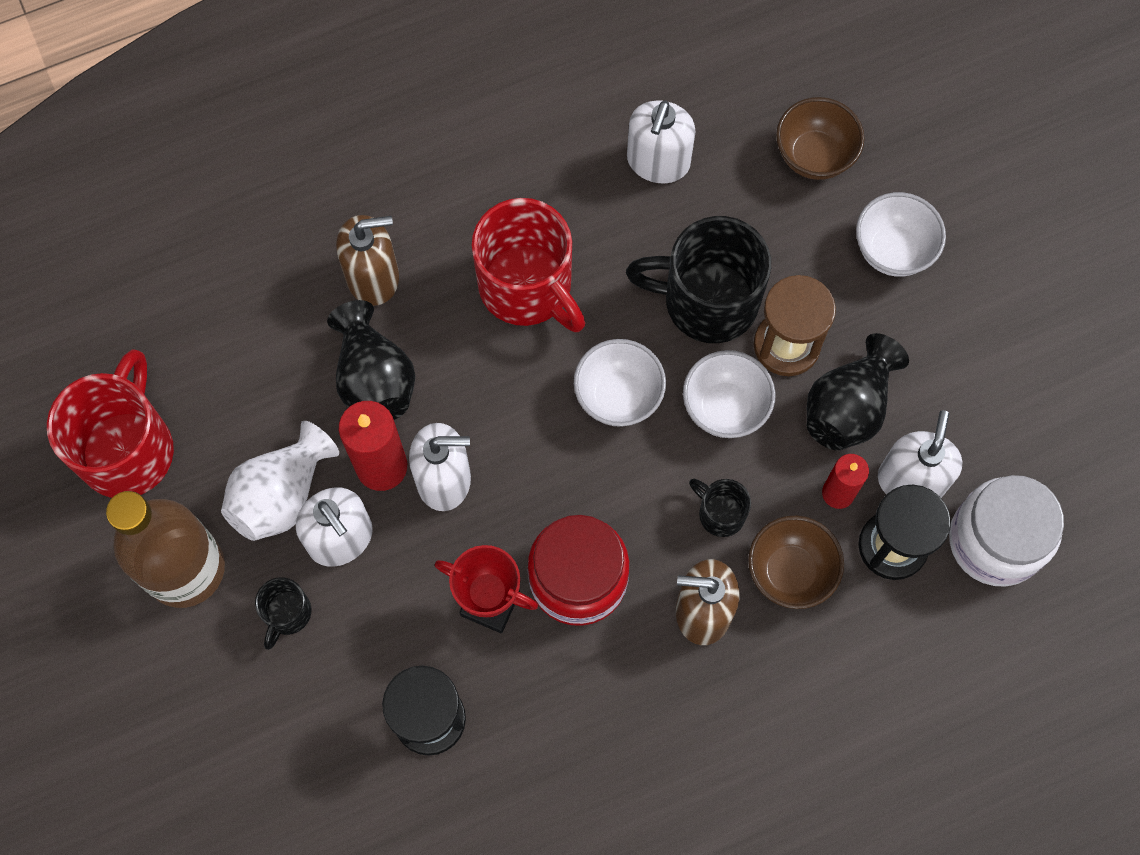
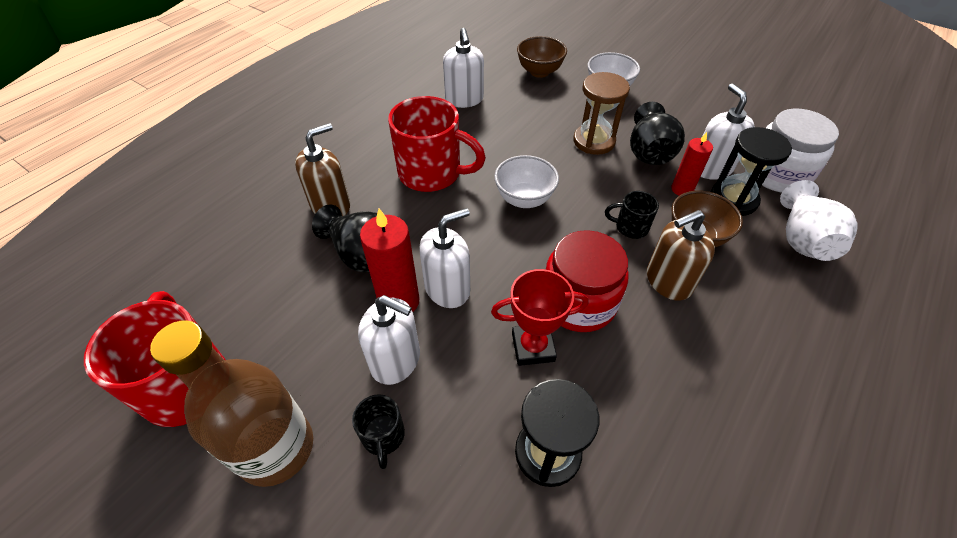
camera: 30 degrees left, 20 degrees down
(281, 495) = (333, 354): white vase -> white vase (802, 240)
(707, 301) = (537, 140): black mug -> none
(725, 408) = (587, 179): white bowl -> none

